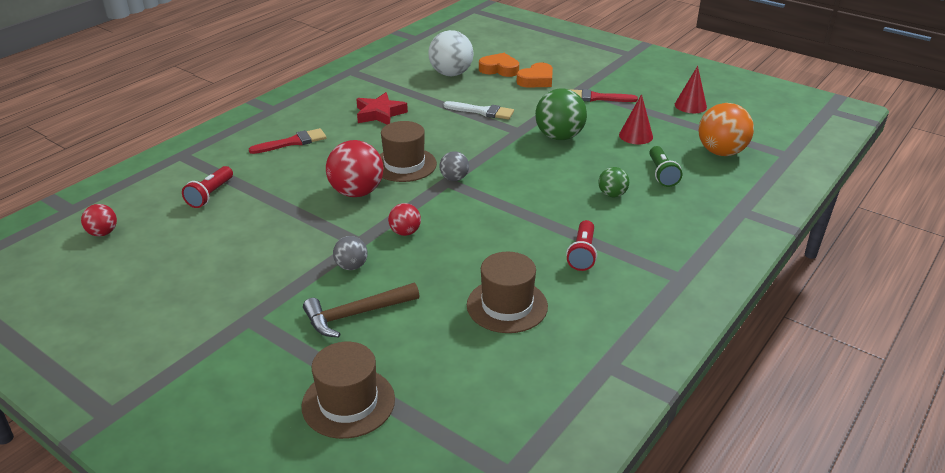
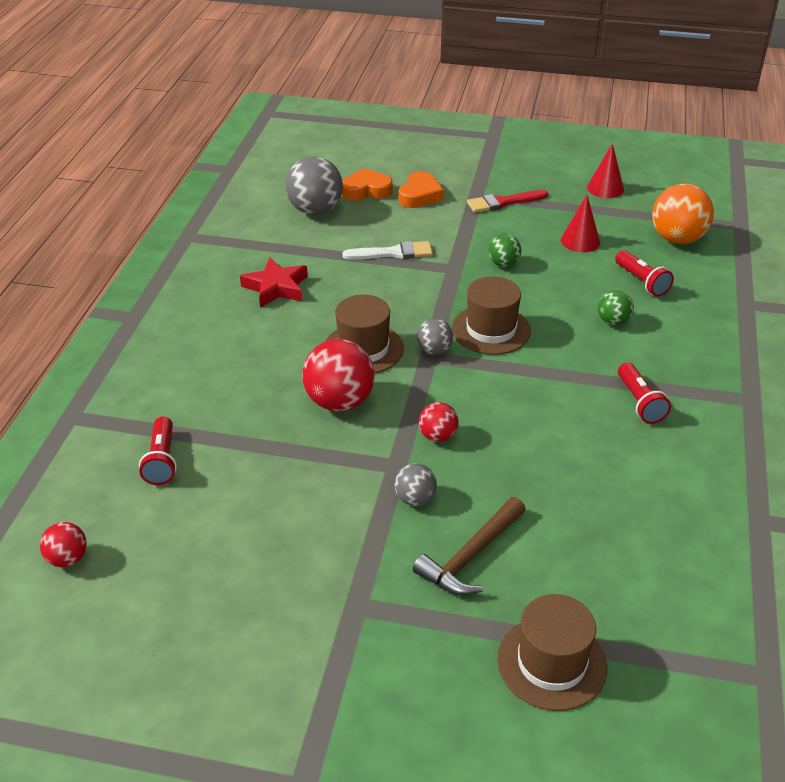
camera: 25 degrees left, 5 degrees up
(292, 142) = (202, 357): red brush -> none
(451, 74) = (315, 210): white ball -> grey ball
(507, 305) = (615, 489): brown hat -> brown hat (491, 330)
(559, 137) = (503, 264): green ball -> green ball, size x0.54
(662, 174) = (641, 282): green flashlight -> red flashlight

